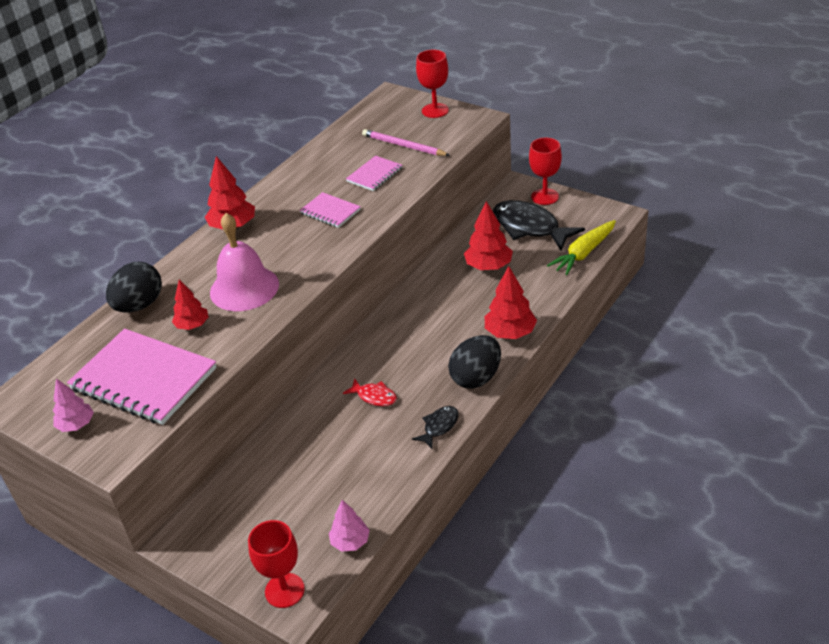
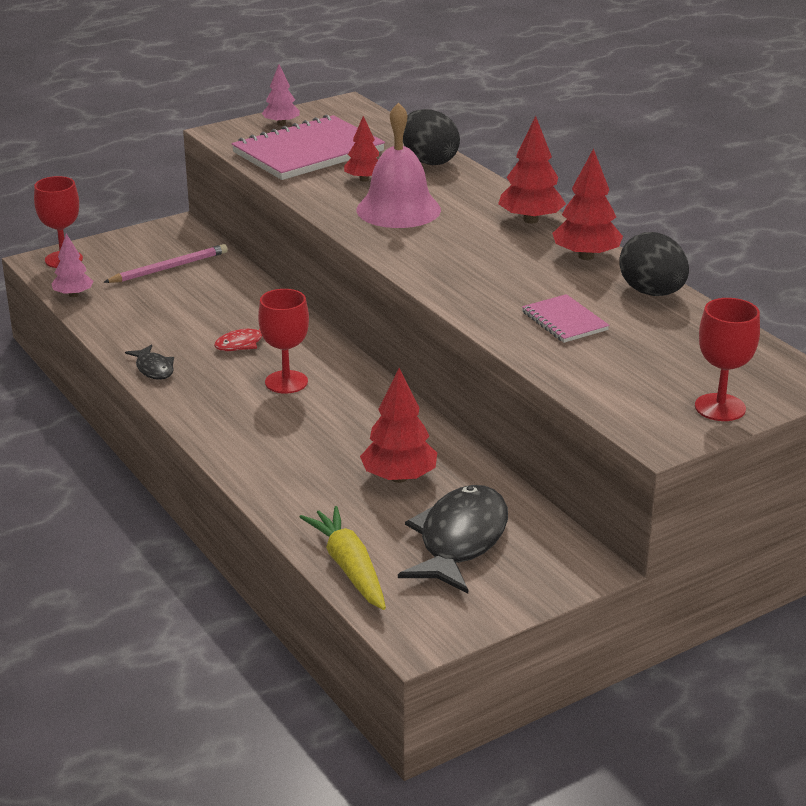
camera: 110 degrees right, 10 degrees down
(330, 211) = (502, 277): pink notebook -> none
(403, 146) = (627, 358): pink pencil -> pink pencil (169, 268)
(476, 378) = (198, 409): black egg -> black egg (652, 293)
(510, 333) = (248, 453): red tree -> red tree (586, 256)
(529, 227) = (460, 541): black fish -> black fish turned 45 degrees counterclockwise
(545, 197) = (532, 583): red goblet -> red goblet (286, 382)

